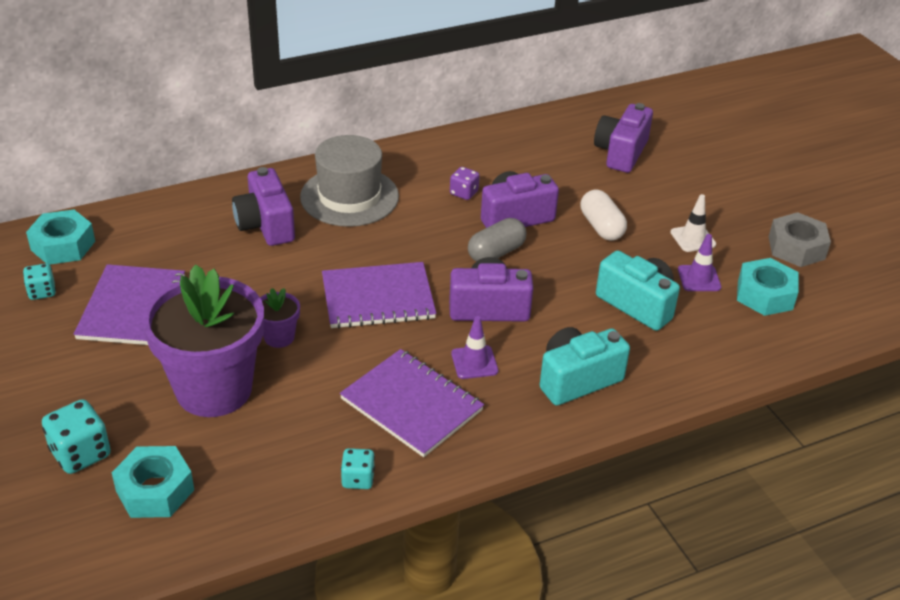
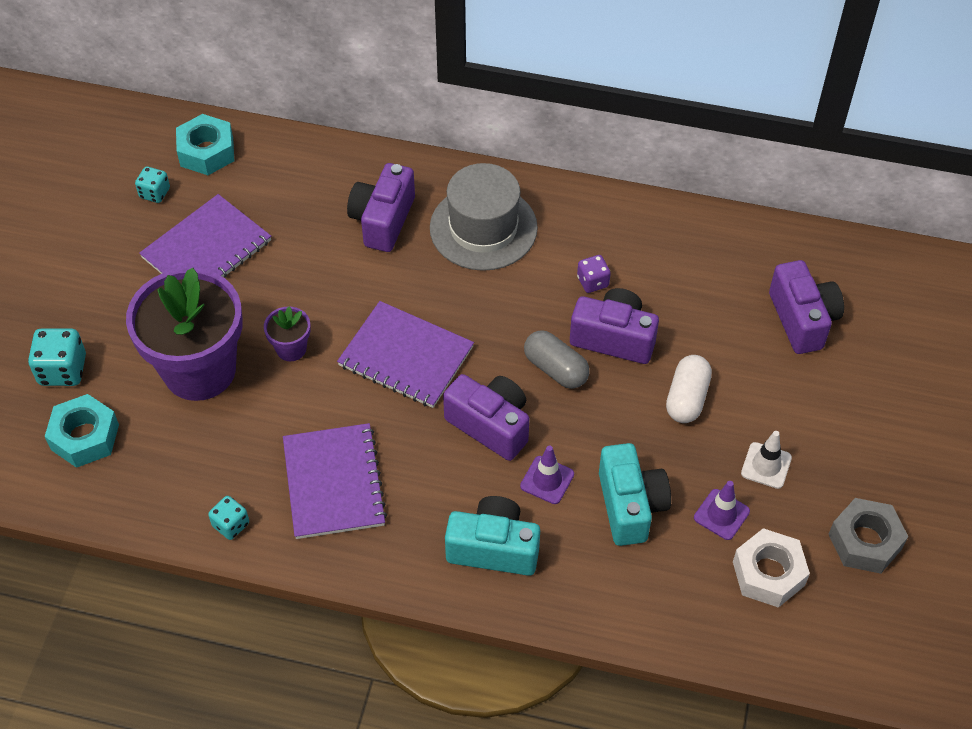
camera: 40 degrees right, 15 degrees up
(474, 362) = (423, 474): purple traffic cone -> purple traffic cone (547, 480)
(496, 253) = (555, 369): grey capsule -> grey capsule turned 45 degrees clockwise
(621, 153) = (802, 319): purple camera -> purple camera turned 105 degrees clockwise
(765, 295) = (768, 573): turquoise nut -> white nut

